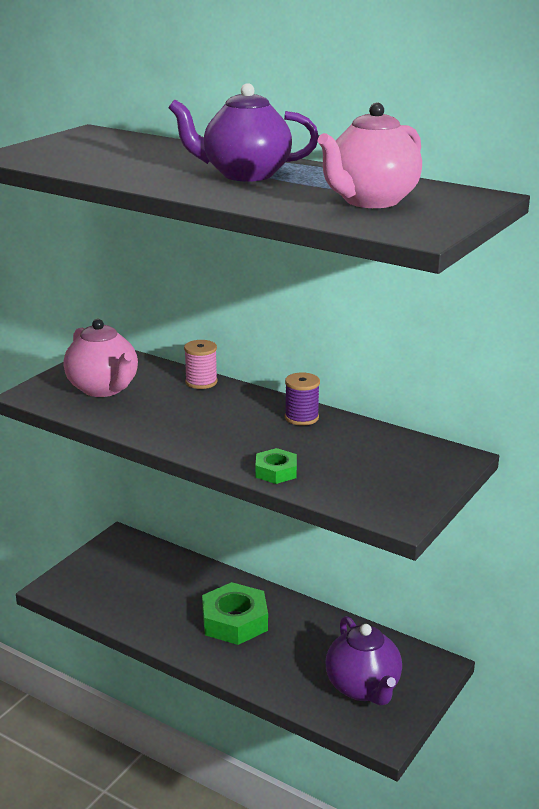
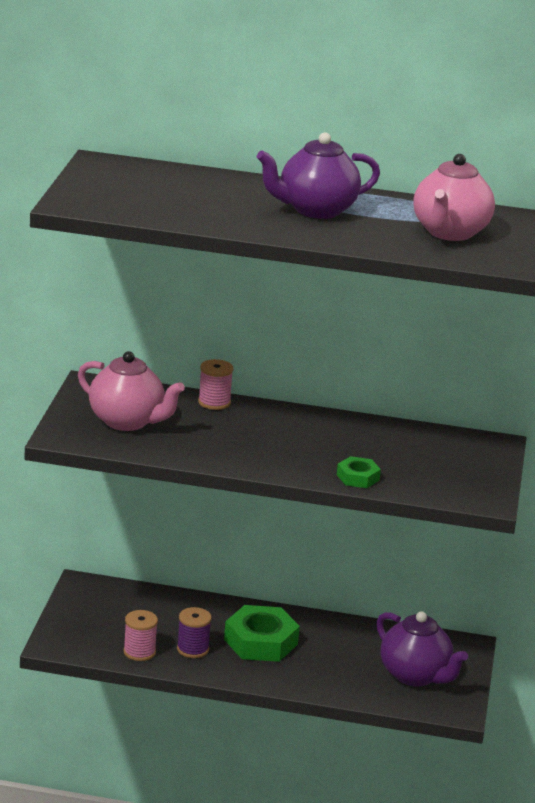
camera: 25 degrees left, 0 degrees up
(118, 610) = (139, 652): none -> pink spool
(301, 417) = (337, 425): purple spool -> purple spool (192, 649)

